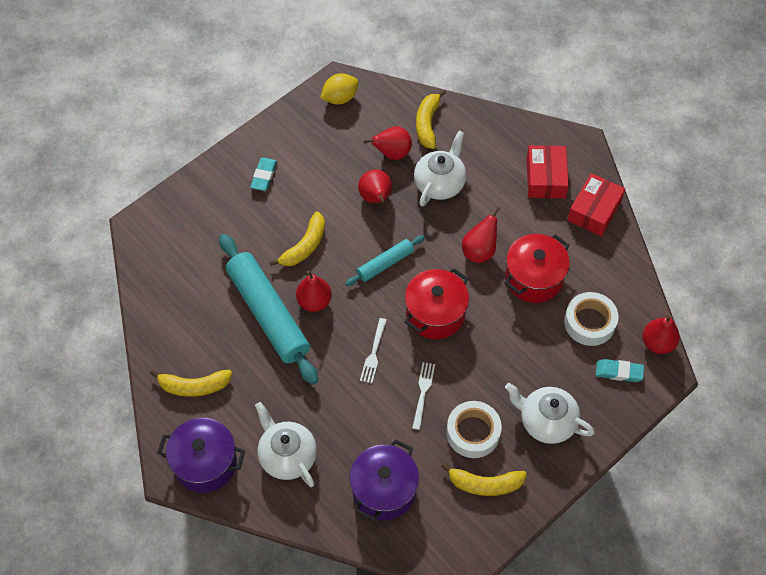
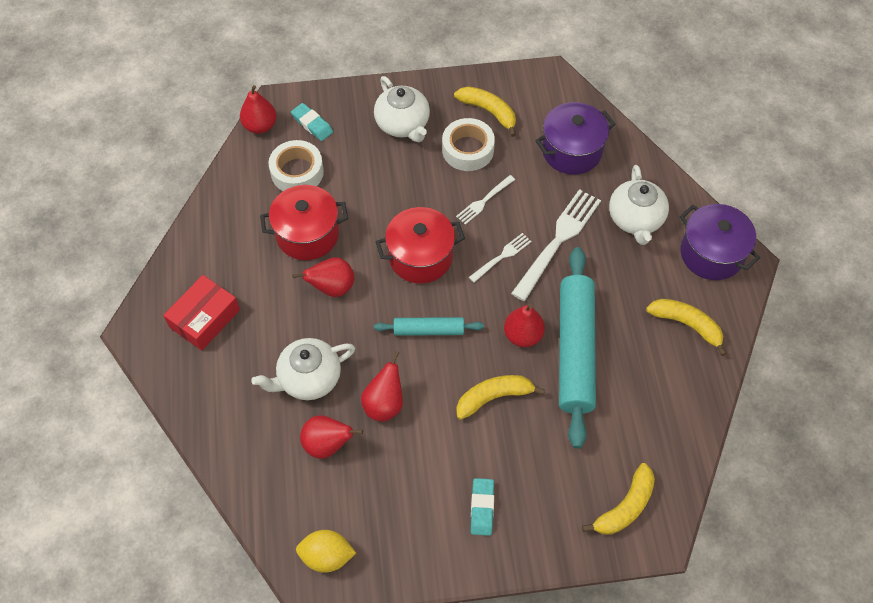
camera: 145 degrees left, 0 degrees up
(264, 176) = (482, 508): turquoise eraser -> turquoise eraser turned 45 degrees counterclockwise
(338, 395) = (558, 241): none -> white fork
(427, 124) = (262, 456): yellow banana -> yellow banana (625, 507)
(594, 210) = (194, 259): red box -> none

